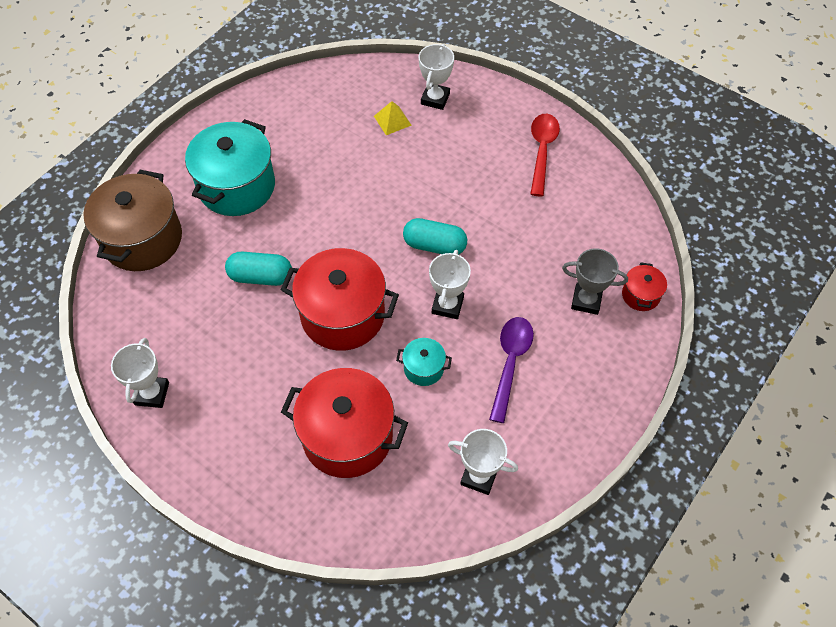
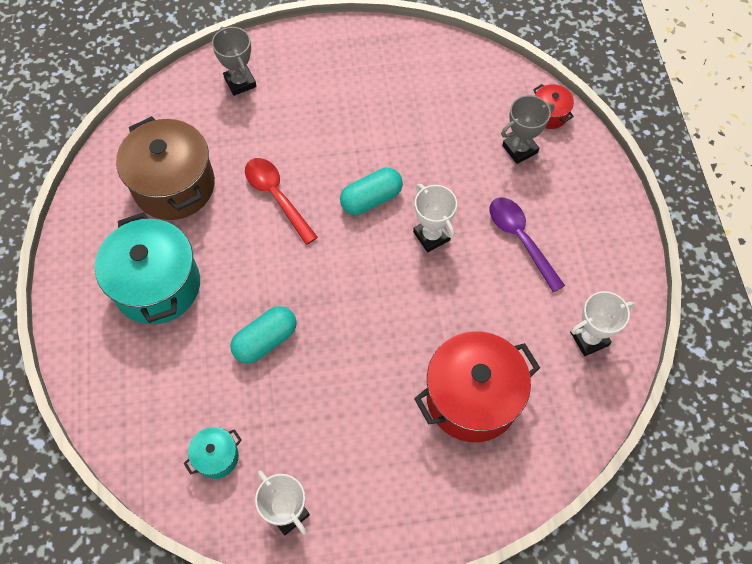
camera: 45 degrees left, 5 degrees up
(142, 239) = (126, 400): brown pot -> brown pot (174, 186)
(342, 315) = (364, 312): red pot -> none
(392, 120) = (225, 126): yellow pyramid -> none
(423, 368) = (467, 298): turquoise pot -> turquoise pot (216, 457)
(435, 99) = (240, 82): white trophy -> grey trophy
(542, 151) = (368, 61): red spoon -> red spoon (277, 197)

